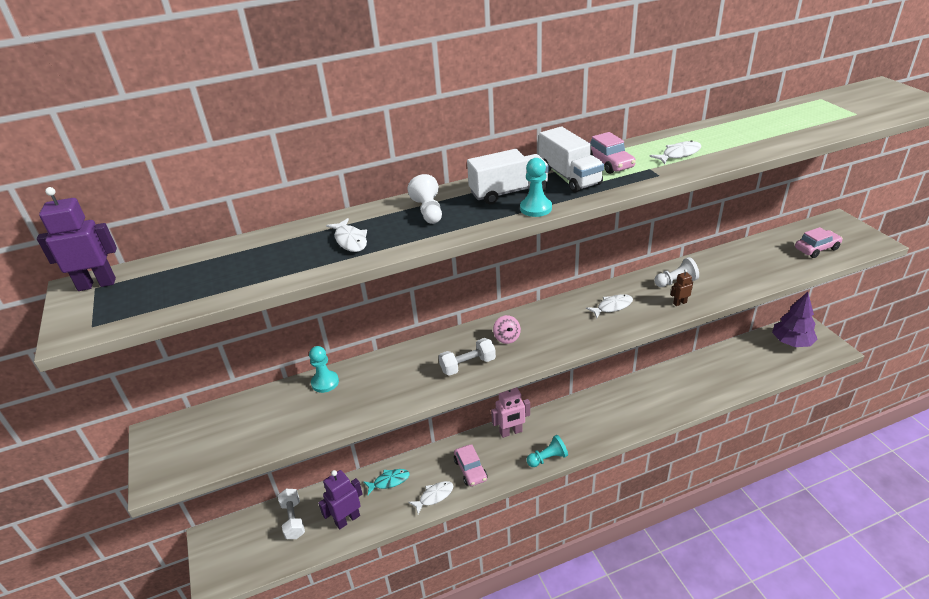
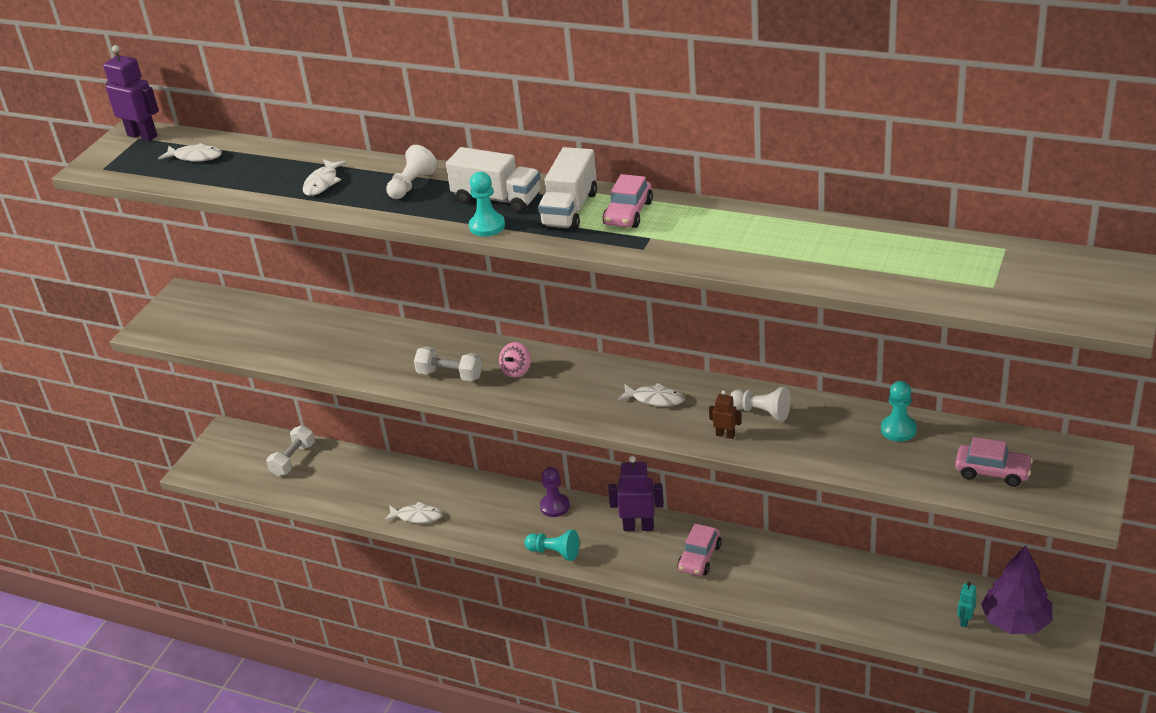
camera: 45 degrees right, 0 degrees up
(325, 382) = (330, 323): turquoise pawn -> turquoise pawn (898, 429)
(347, 519) = (330, 487): purple robot -> purple robot (638, 527)
(389, 481) = (398, 478): turquoise fish -> none
(470, 470) = (474, 515): pink car -> pink car (699, 557)
(511, 432) = (555, 506): pink robot -> purple pawn
(679, 154) = (706, 237): white fish -> white fish (195, 157)
(774, 355) = (965, 620): none -> turquoise robot

